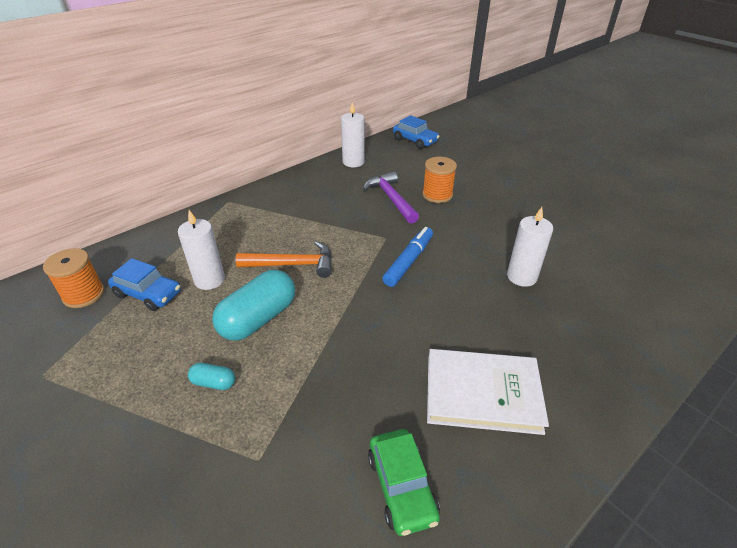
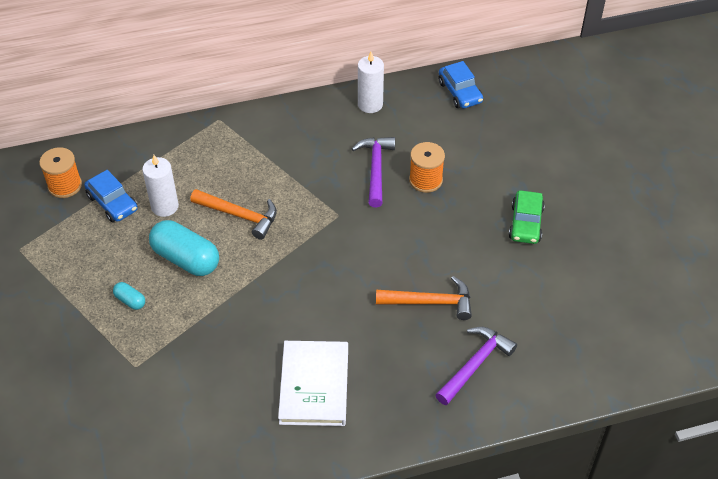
camera: 25 degrees right, 10 degrees up
(258, 319) = (186, 259): turquoise capsule -> turquoise capsule turned 60 degrees clockwise
(401, 487) = (215, 421): green car -> green car (525, 223)
(408, 261) = (341, 249): blue marker -> none
(482, 393) = (314, 385): white book -> white book turned 60 degrees clockwise
(521, 276) = (430, 302): white candle -> orange hammer
(608, 313) = (475, 364): none -> purple hammer

